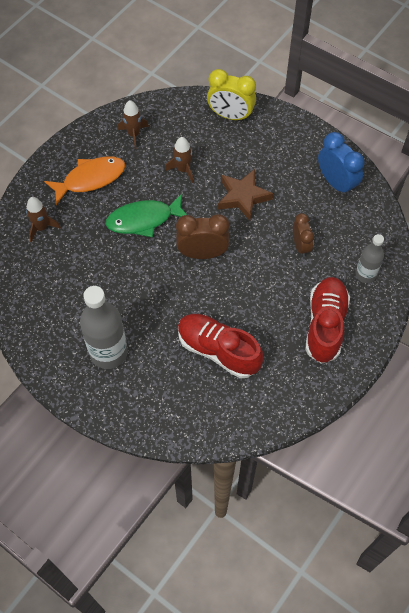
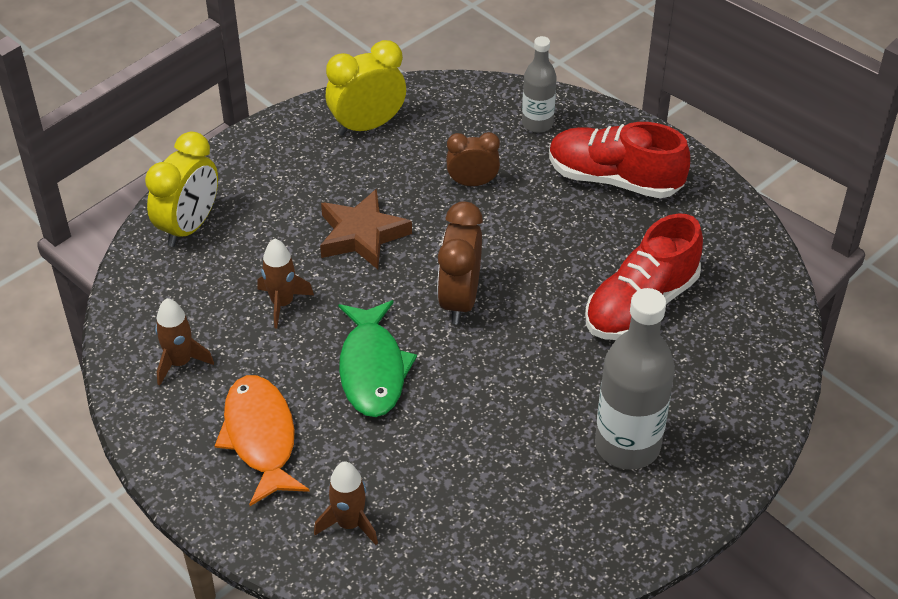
camera: 80 degrees left, 15 degrees down
(336, 183) = (367, 125): blue clock -> yellow clock

